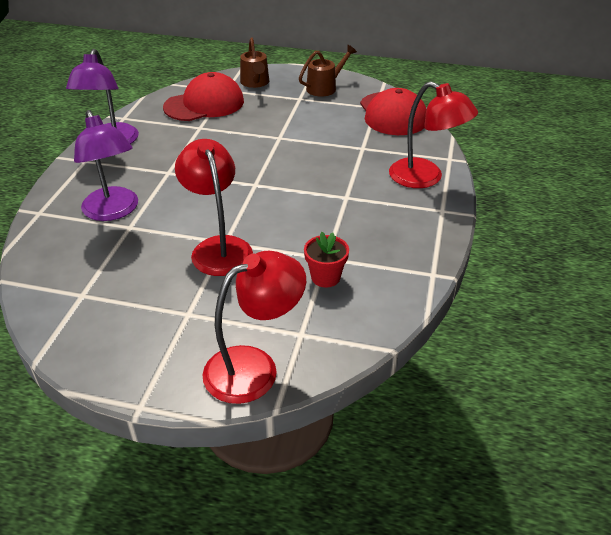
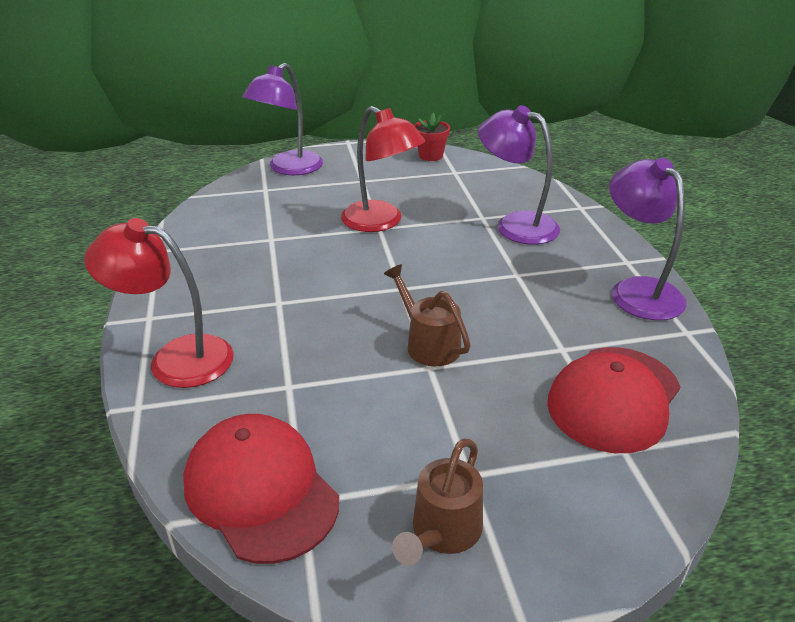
camera: 155 degrees right, 5 degrees down
(254, 367) = (288, 168): red lamp -> purple lamp
(255, 83) = (594, 493): brown watering can -> brown watering can (428, 343)
(325, 277) = (263, 225): red flower pot -> red flower pot (430, 156)

